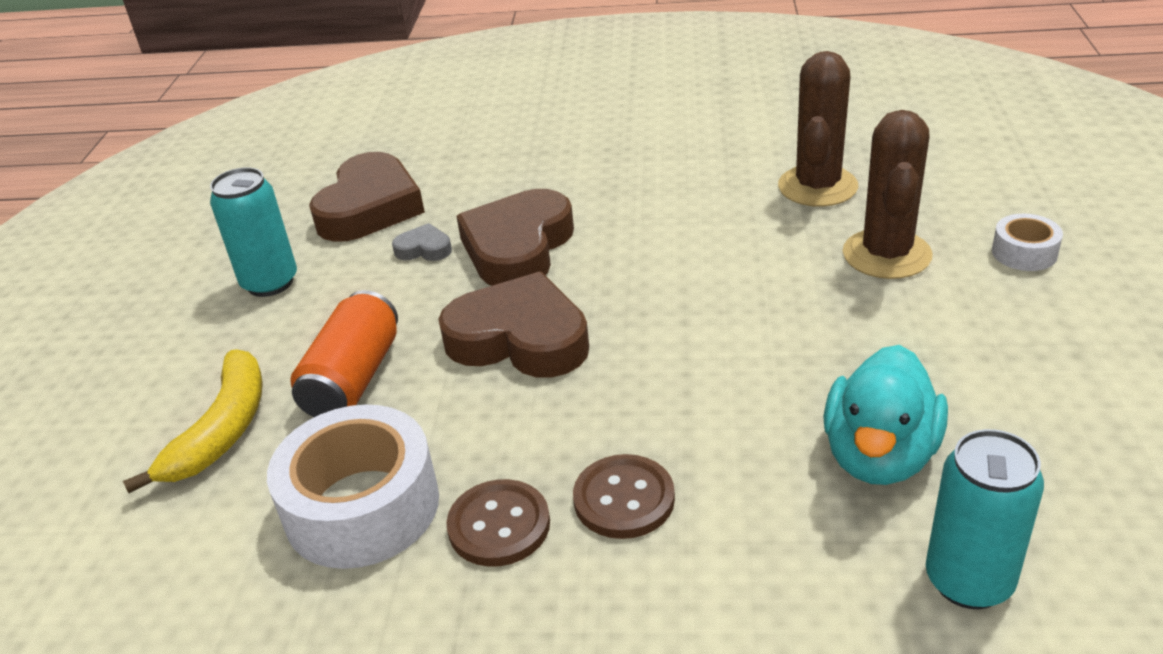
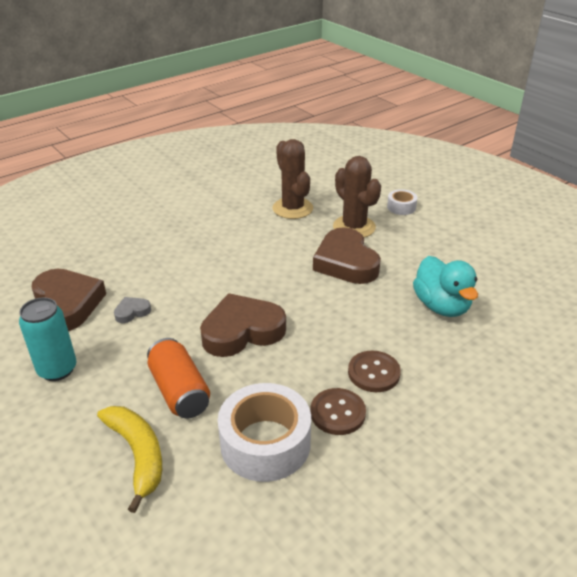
camera: 45 degrees left, 0 degrees up
(518, 247) = (185, 290): brown heart -> brown heart (346, 262)
(968, 581) = (516, 334): turquoise can -> none

